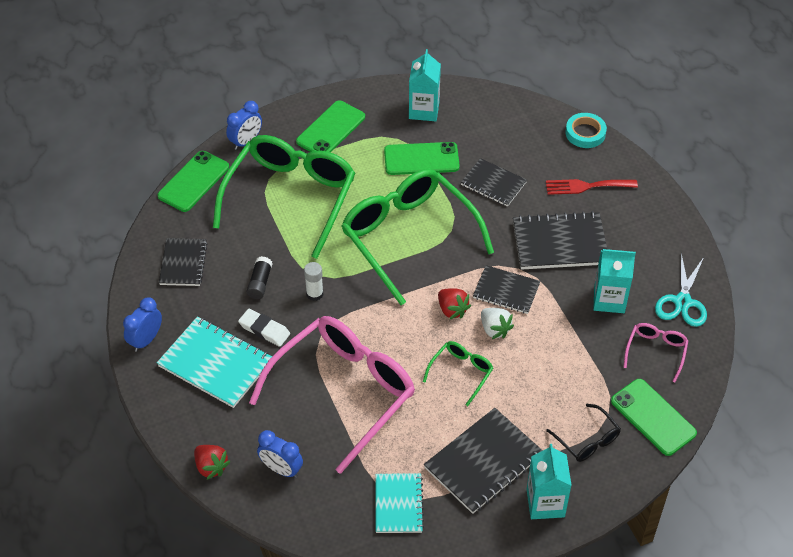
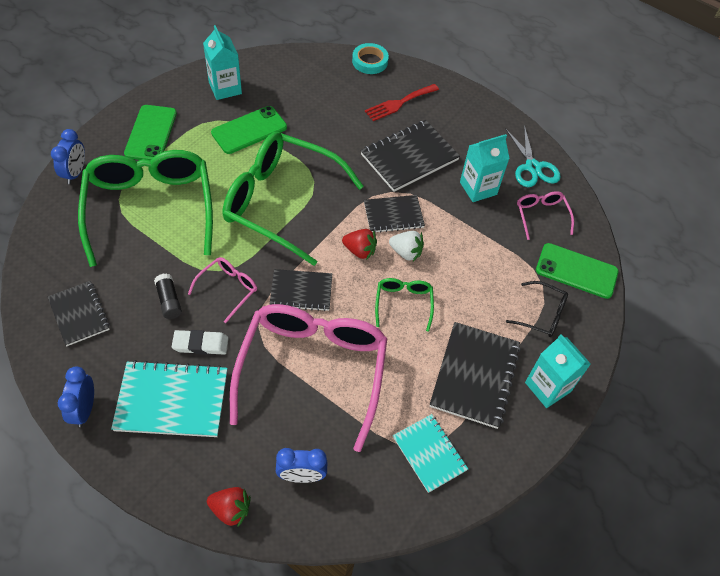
camera: 35 degrees left, 5 degrees up
(193, 181) = (43, 230): green phone -> none
(314, 294) = (228, 289): white glue stick -> pink glasses
(493, 184) = (323, 129): black notebook -> black notebook (301, 291)

